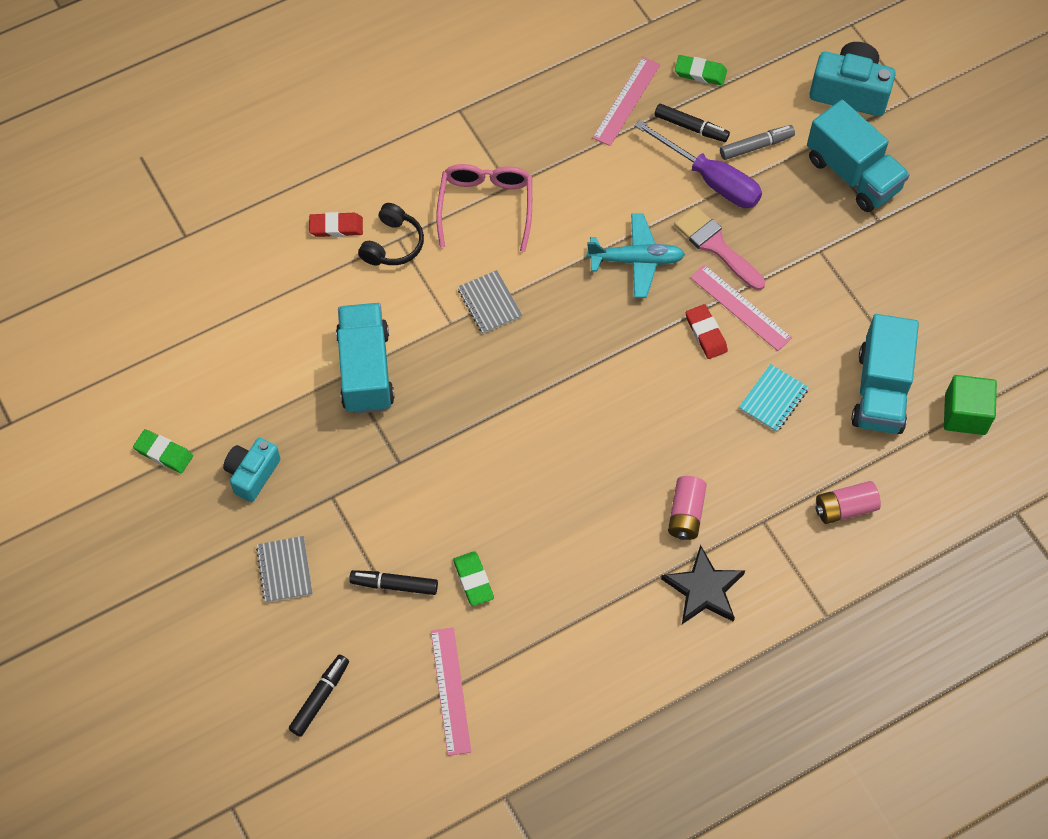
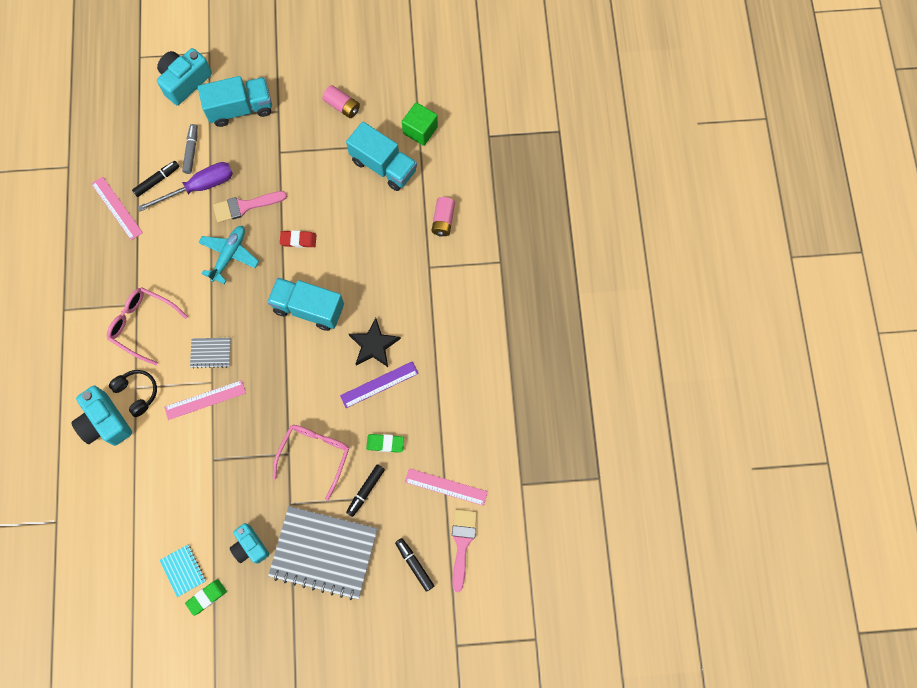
camera: 65 degrees left, 10 degrees up
(284, 570) = (324, 553): grey notebook -> grey notebook, size x2.25
(336, 227) = (105, 422): red eraser -> turquoise camera
(365, 370) = (216, 447): turquoise truck -> turquoise truck (308, 308)
(379, 750) = (462, 543): none -> pink brush
(413, 496) = (315, 455): none -> pink glasses
(554, 533) = (379, 384): none -> purple ruler
(685, 514) = (404, 306): pink battery -> pink battery (342, 106)
(700, 73) = (122, 156): green eraser -> none
(704, 589) = (453, 318): black star -> black star (374, 345)
(740, 307) = (292, 213): pink ruler -> pink ruler (205, 400)
(773, 399) = (359, 224): turquoise notebook -> turquoise notebook (183, 570)

